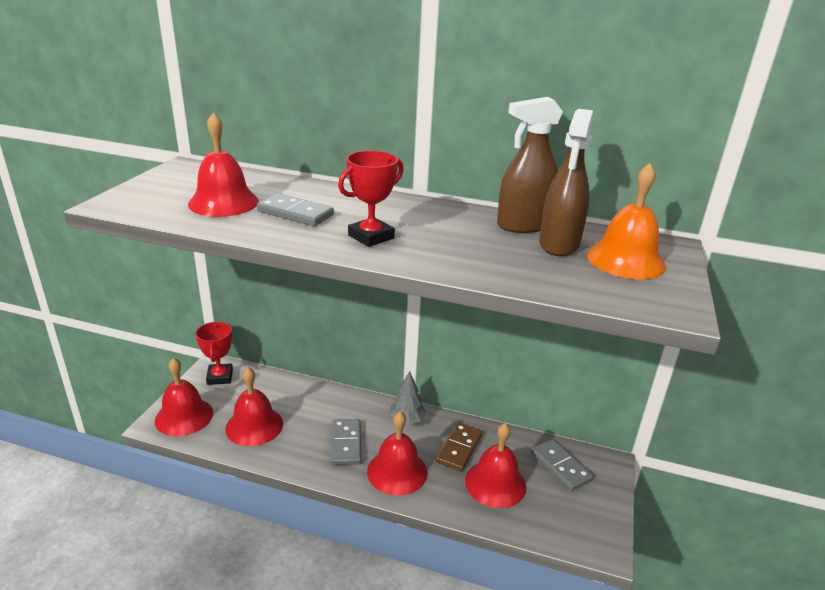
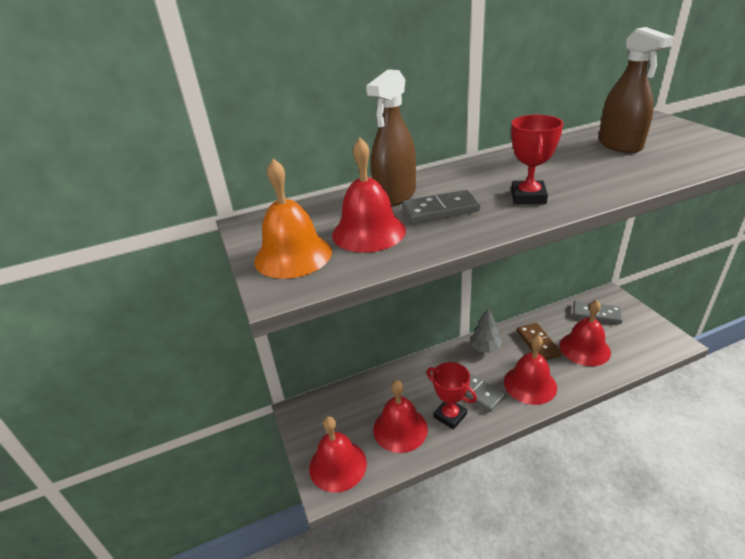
camera: 35 degrees left, 5 degrees up
(220, 377) = (316, 415): red trophy -> red trophy (450, 416)
(524, 225) = (576, 144): brown spray bottle -> brown spray bottle (395, 196)
(625, 260) = (666, 137): orange bell -> orange bell (293, 255)

